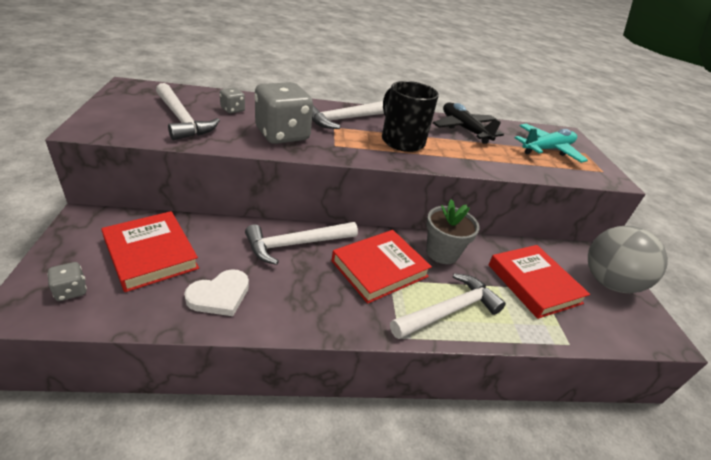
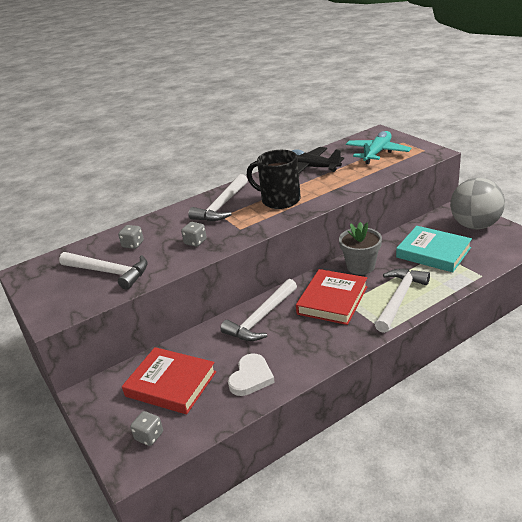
camera: 20 degrees left, 5 degrees down
(282, 135) = (195, 242): grey dice -> grey dice, size x0.45
(534, 284) = (433, 252): red book -> turquoise book

